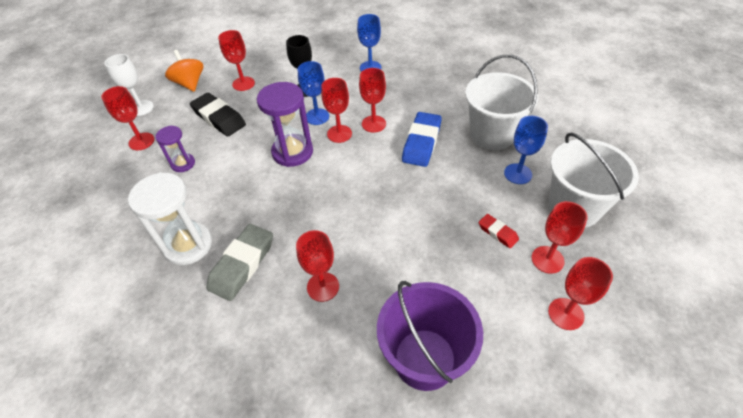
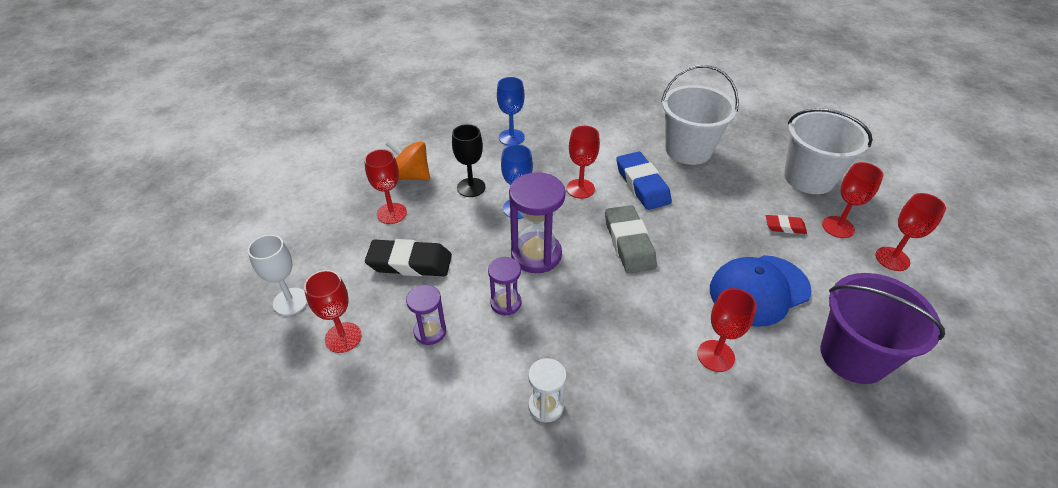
camera: 40 degrees left, 5 degrees down
(188, 245) = (546, 406): white hourglass -> white hourglass, size x0.57
(190, 83) = (321, 244): orange spinning top -> orange spinning top (411, 175)
(240, 171) = (506, 303): none -> purple hourglass
(242, 264) = (623, 386): grey eraser -> grey eraser (629, 243)
(339, 134) = (560, 214): red goblet -> none
(413, 264) = (759, 290): none -> blue cap
(518, 174) = (744, 172): blue goblet -> none

